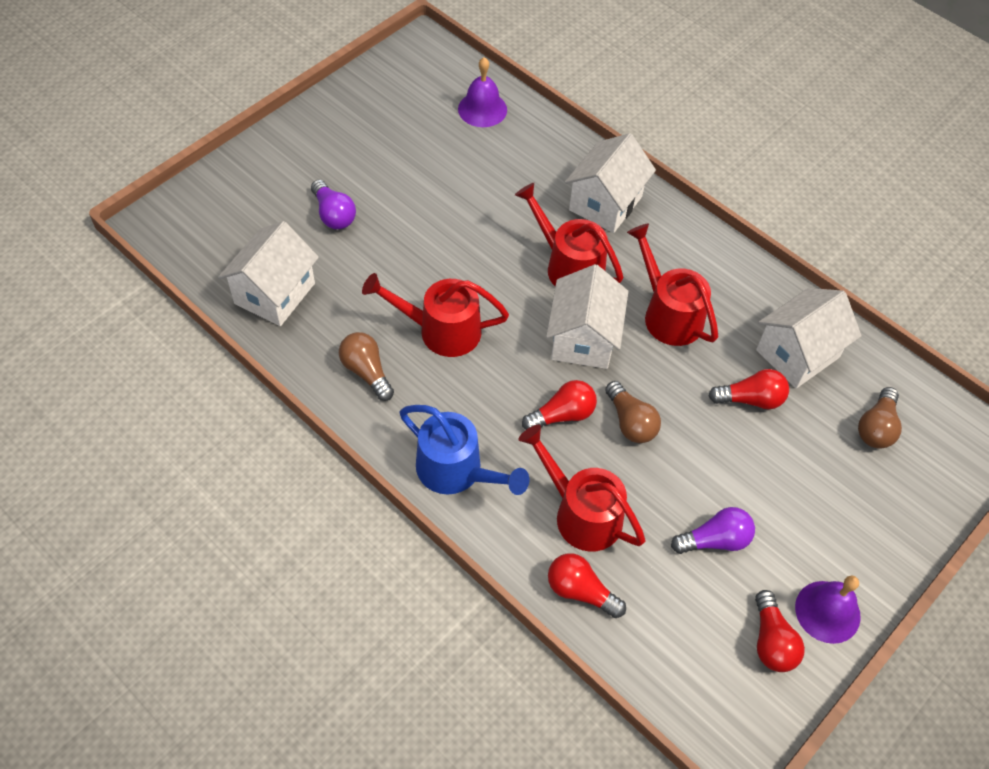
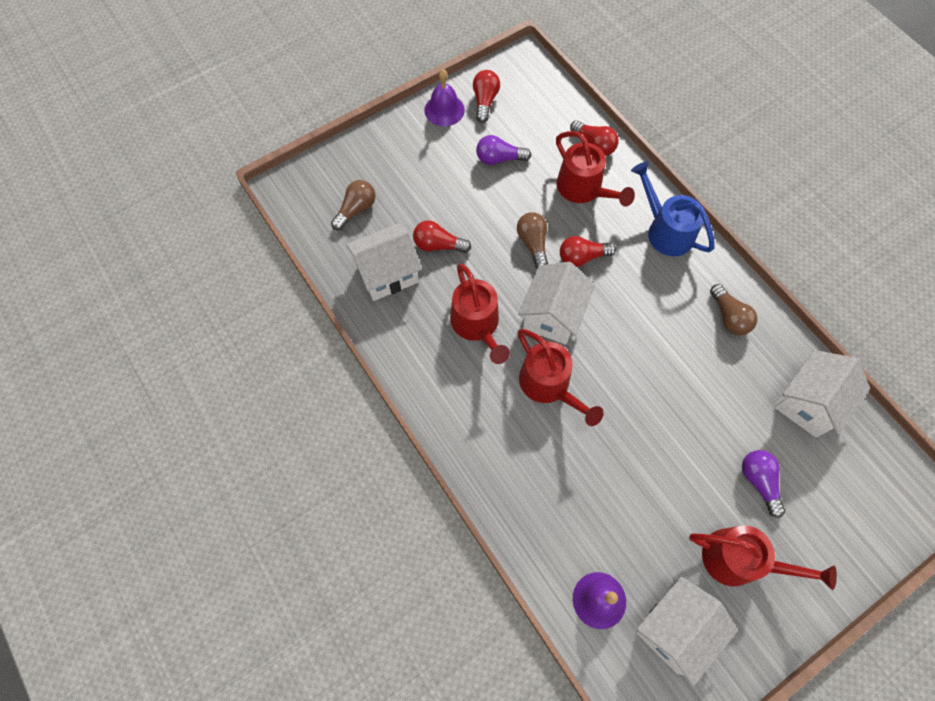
camera: 165 degrees left, 10 degrees up
(440, 330) = (668, 343): red watering can -> red watering can (740, 560)
(605, 203) = (499, 448): white house -> white house (674, 629)

